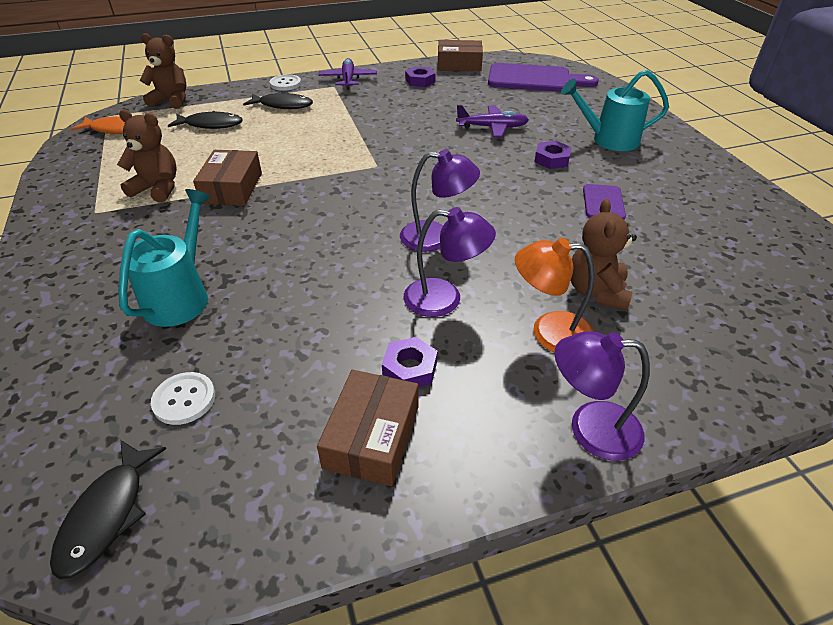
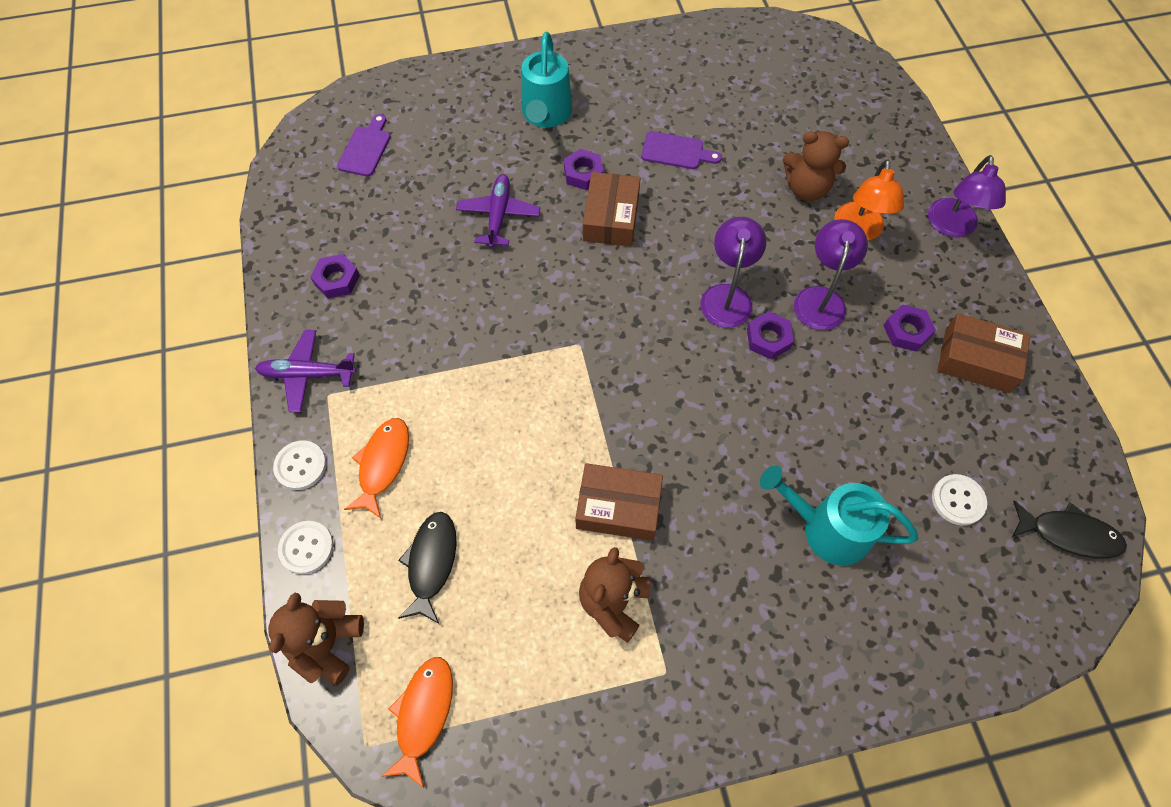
camera: 85 degrees left, 20 degrees up
(232, 90) = (306, 548): none -> white button
(283, 105) = (383, 464): black fish -> orange fish
(390, 262) = (768, 339): none -> purple nut
(459, 64) = (290, 226): brown box -> brown box (611, 218)
(534, 79) = (365, 148): purple cutting board -> purple cutting board, size x0.53

